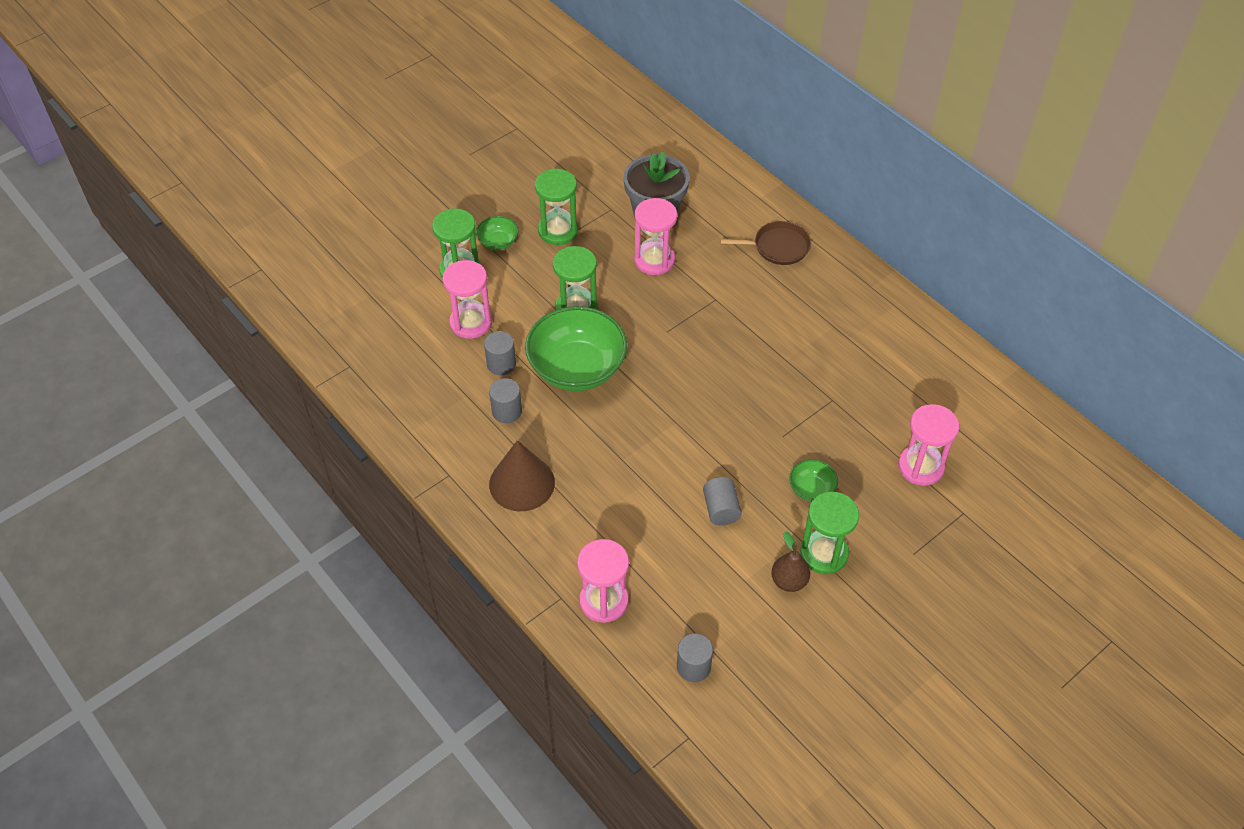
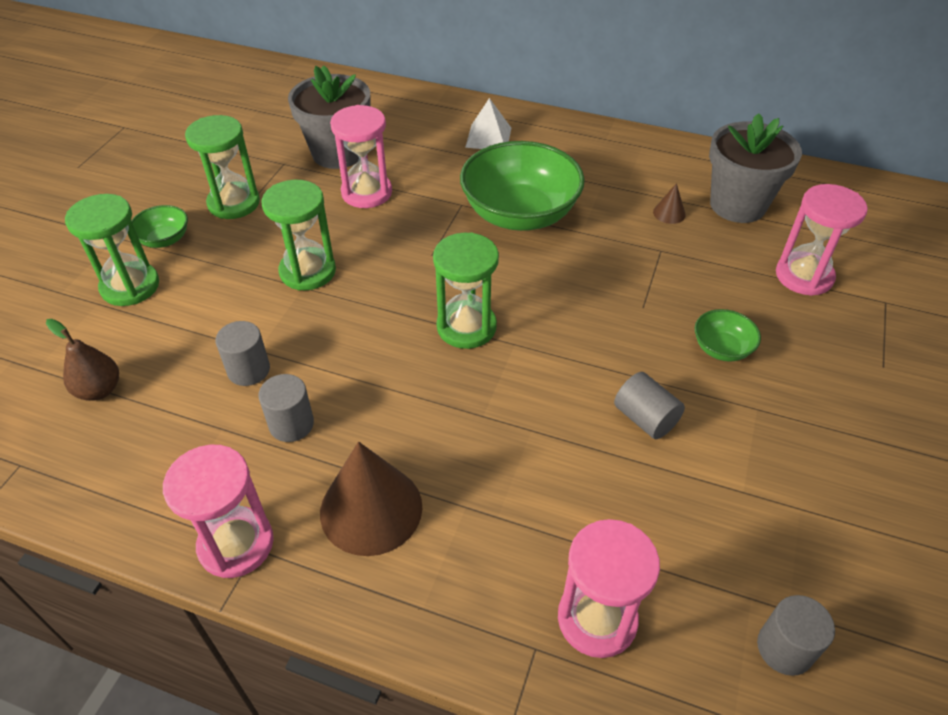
camera: 30 degrees left, 5 degrees down
(471, 322) = (178, 338): pink hourglass -> pink hourglass (236, 544)
(577, 368) = (352, 335): green bowl -> green bowl (520, 214)
(778, 247) = (488, 137): brown pan -> white pyramid
(789, 581) = (792, 465): brown pear -> brown pear (99, 390)
(824, 553) = (798, 413): green hourglass -> green hourglass (466, 327)
(864, 373) = (669, 213): none -> brown cone
(924, 389) = (737, 205): none -> grey flower pot

